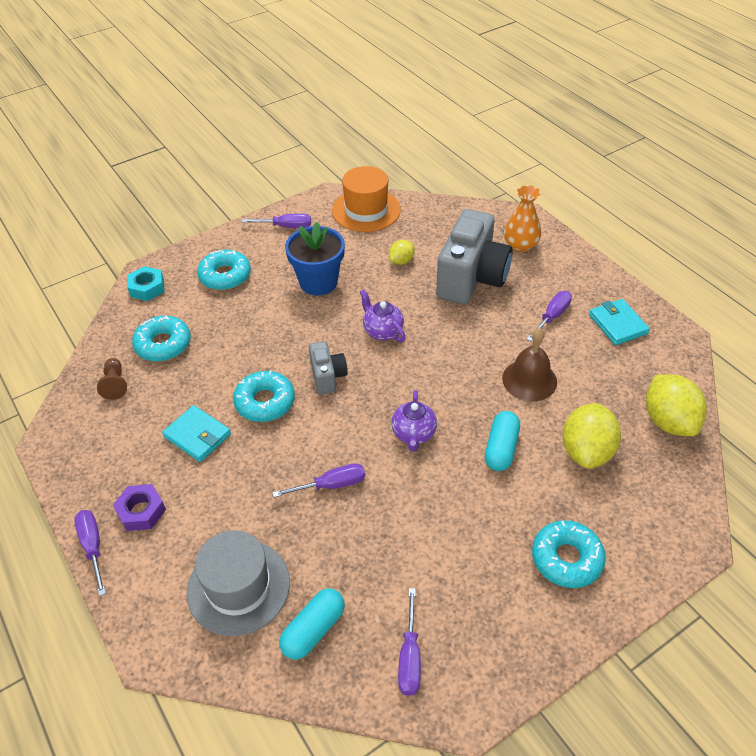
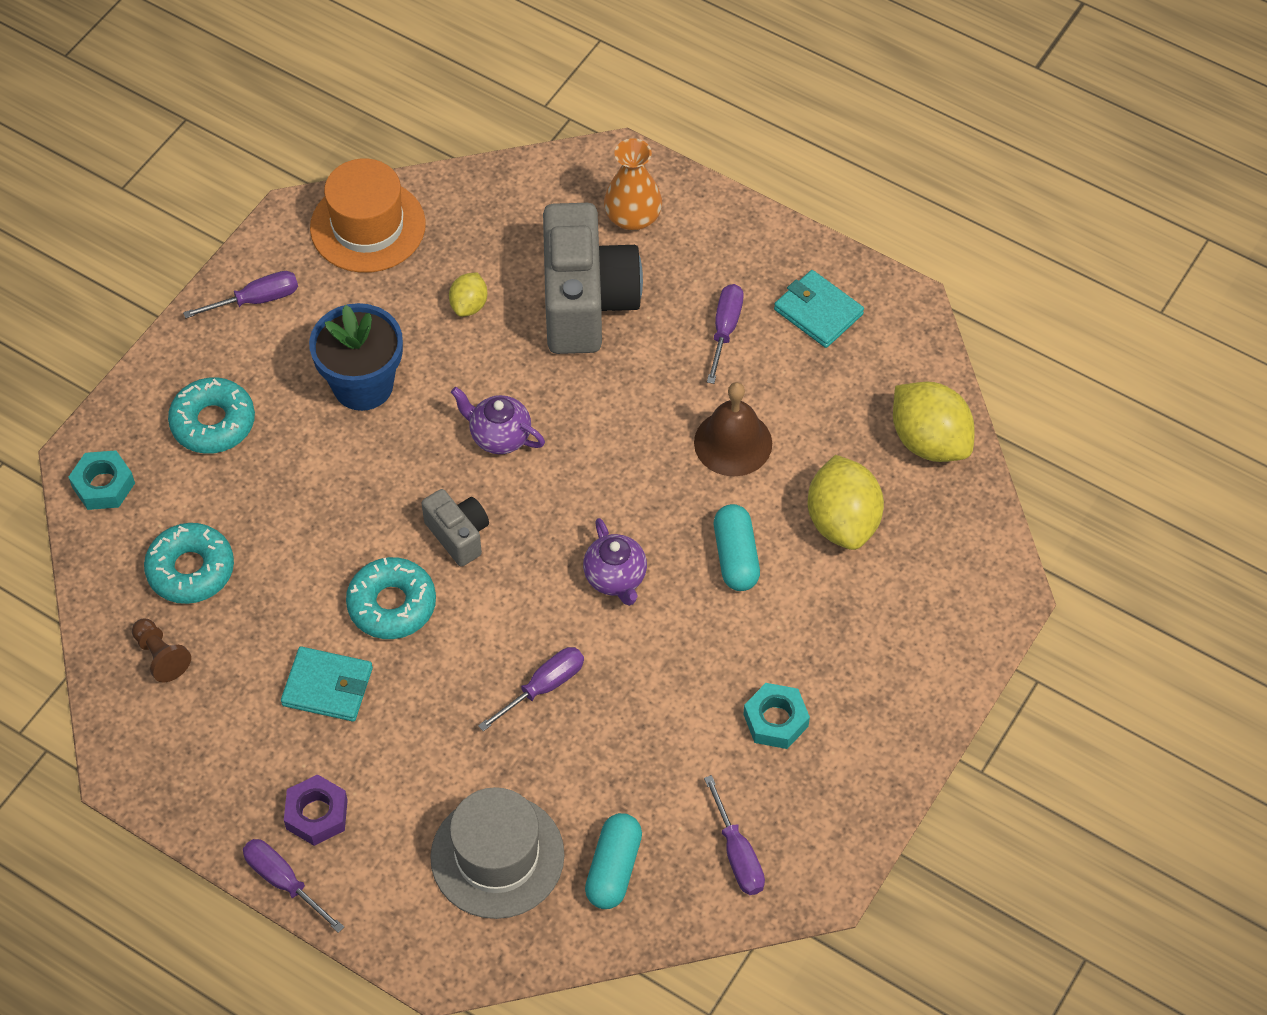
camera: 25 degrees left, 10 degrees up
(482, 568) = (775, 720): none -> turquoise nut
(566, 559) = (868, 671): turquoise donut -> none

